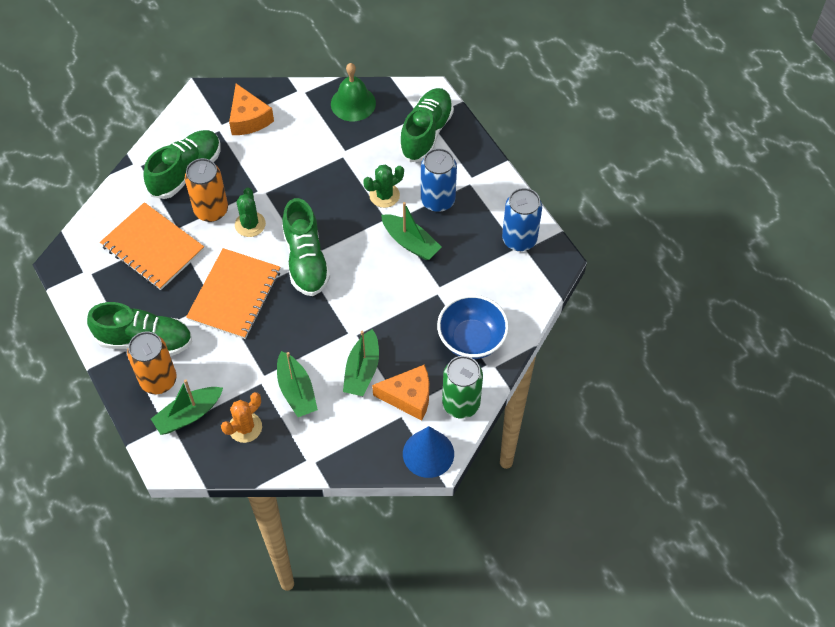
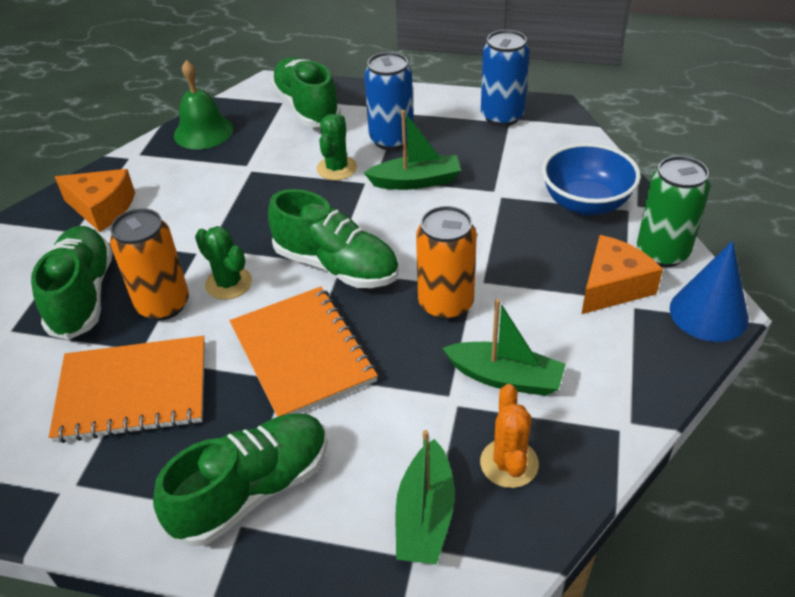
camera: 45 degrees left, 15 degrees down
(158, 380) = (332, 516): orange can -> orange can (446, 304)
(362, 370) = (537, 303): green boat -> none

